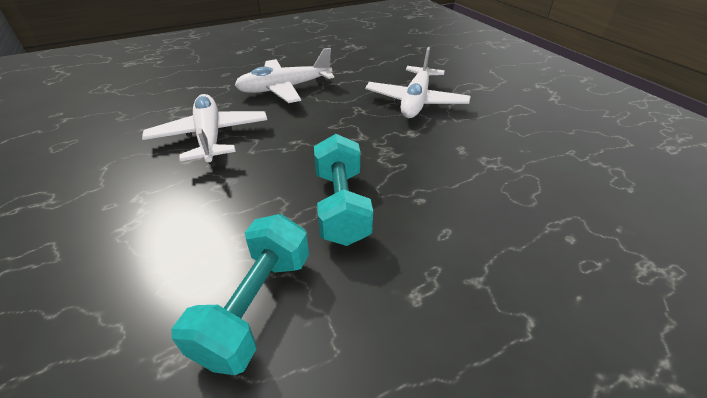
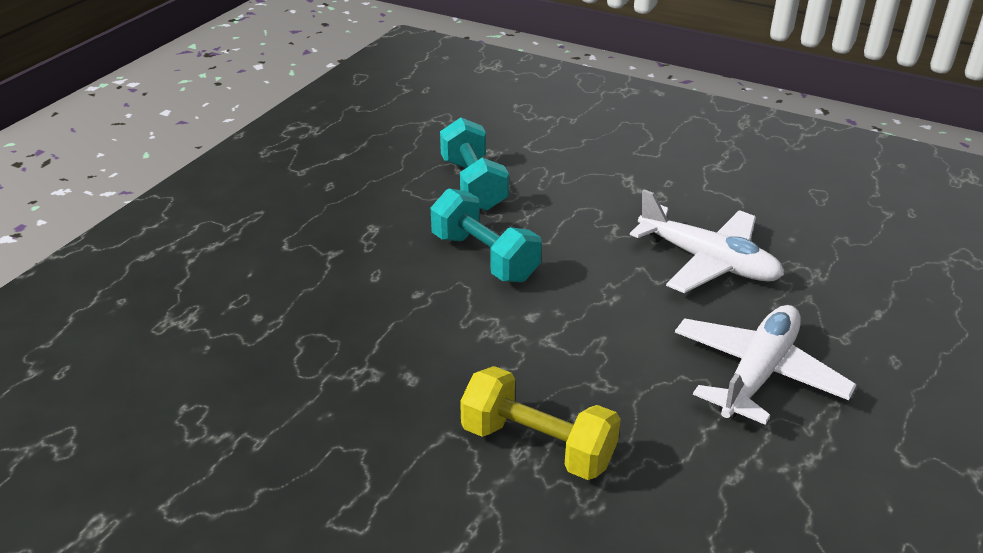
camera: 145 degrees right, 5 degrees down
(416, 101) = (537, 445): white plane -> yellow dumbbell

